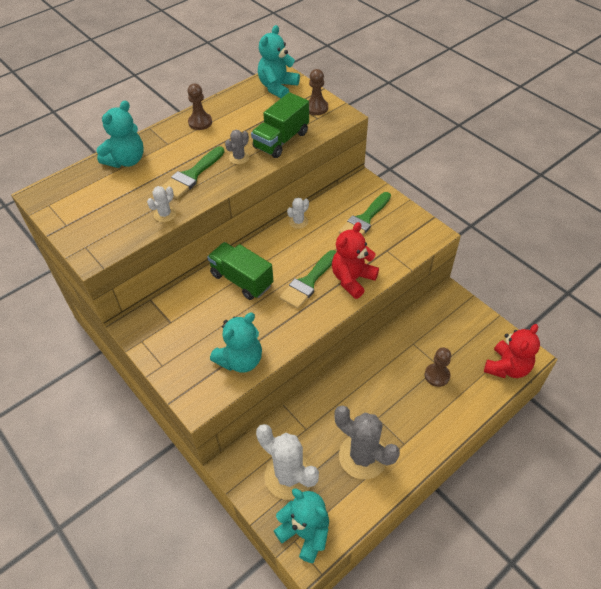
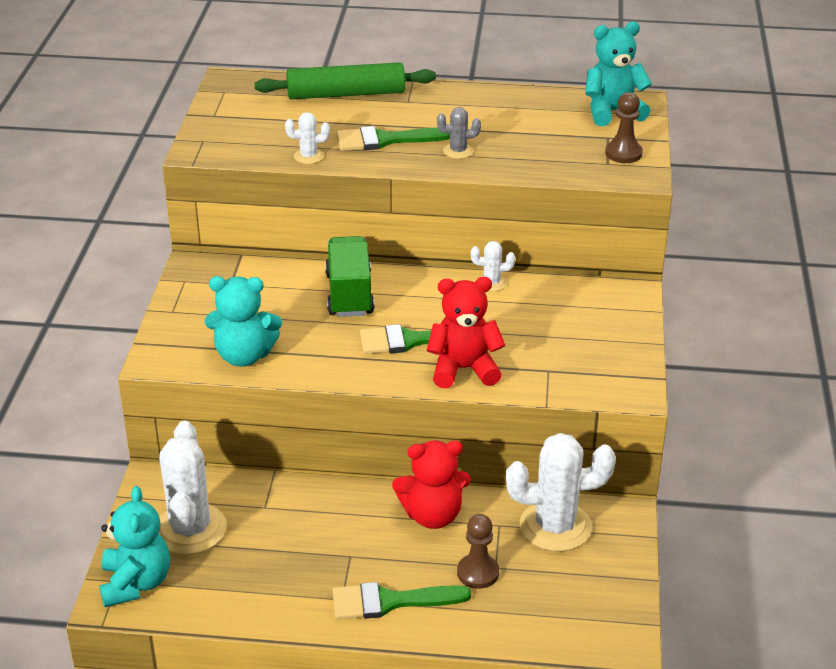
camera: 45 degrees right, 15 degrees down
(126, 160) = (346, 94): turquoise teddy bear -> green rolling pin
(200, 122) = (471, 100): brown pawn -> none
(281, 140) = (529, 161): green truck -> none
(363, 456) = (283, 573): grey cactus -> none
(364, 219) = (571, 327): green brush -> green brush (390, 601)
(434, 324) = (555, 526): none -> white cactus
(507, 367) = (577, 632): red teddy bear -> red teddy bear (432, 515)

